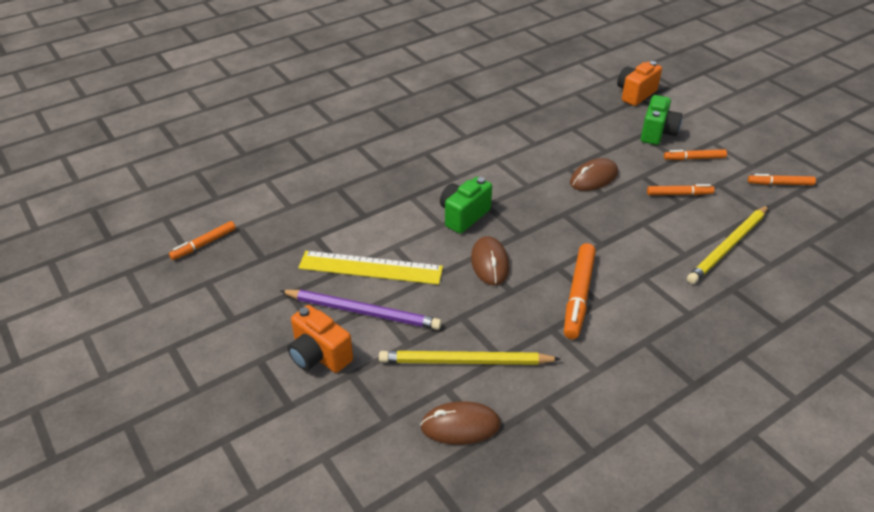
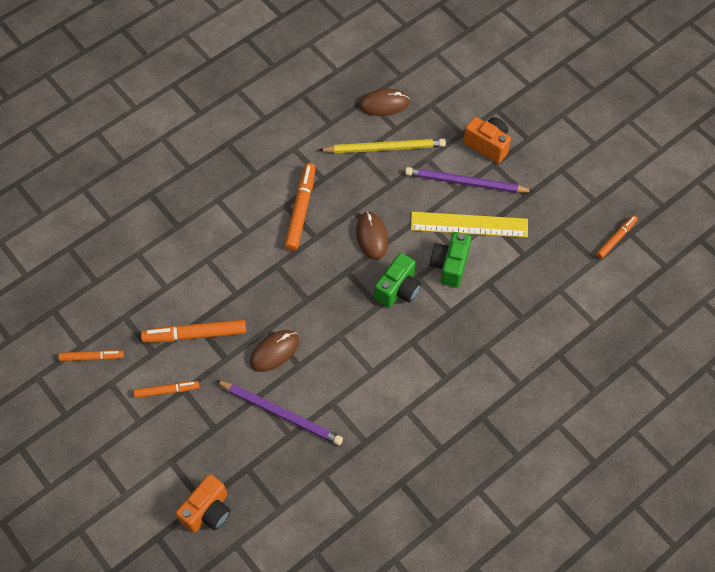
camera: 175 degrees right, 20 degrees up
(582, 140) = (280, 413): none -> purple pencil
(657, 133) = (196, 432): green camera -> green camera (450, 266)
(679, 194) = (195, 334): orange marker -> orange marker, size x1.64
(728, 246) = (167, 271): yellow pencil -> none

